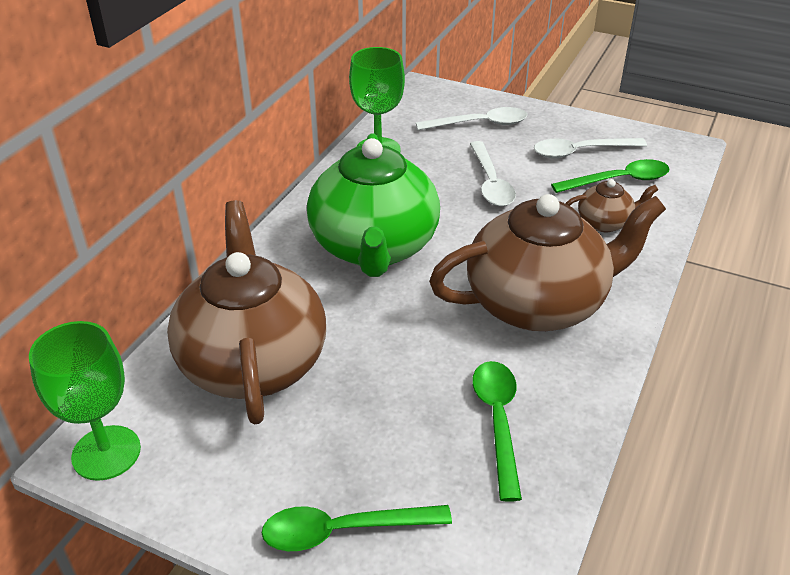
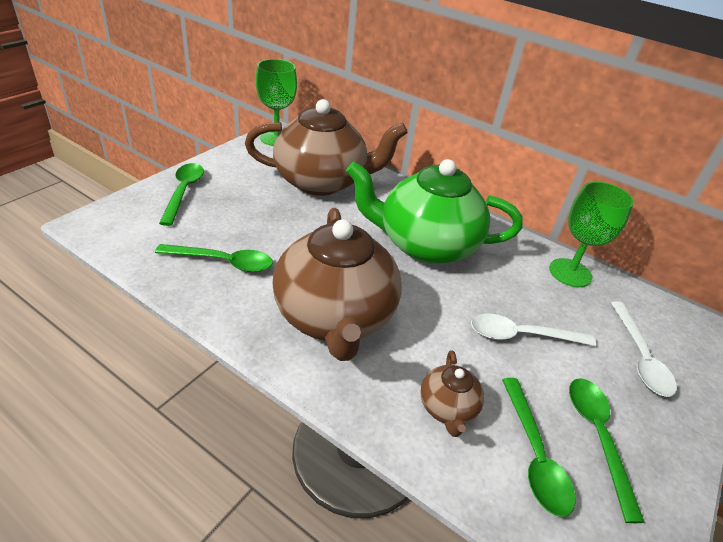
camera: 95 degrees right, 0 degrees up
(580, 152) = (597, 436): white spoon -> green spoon

